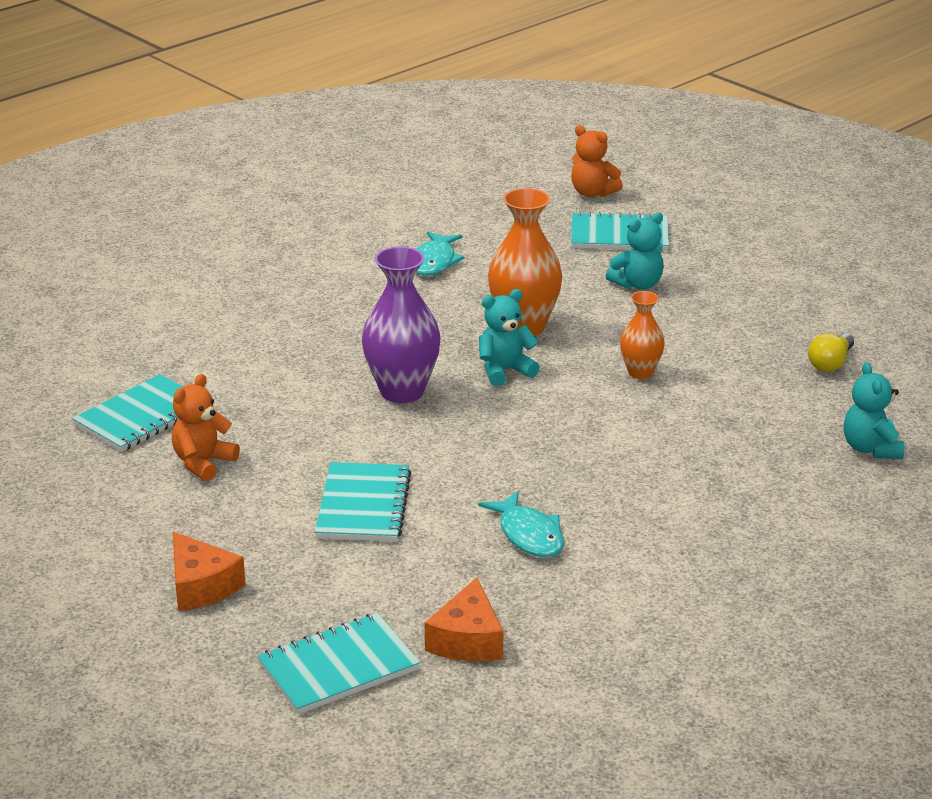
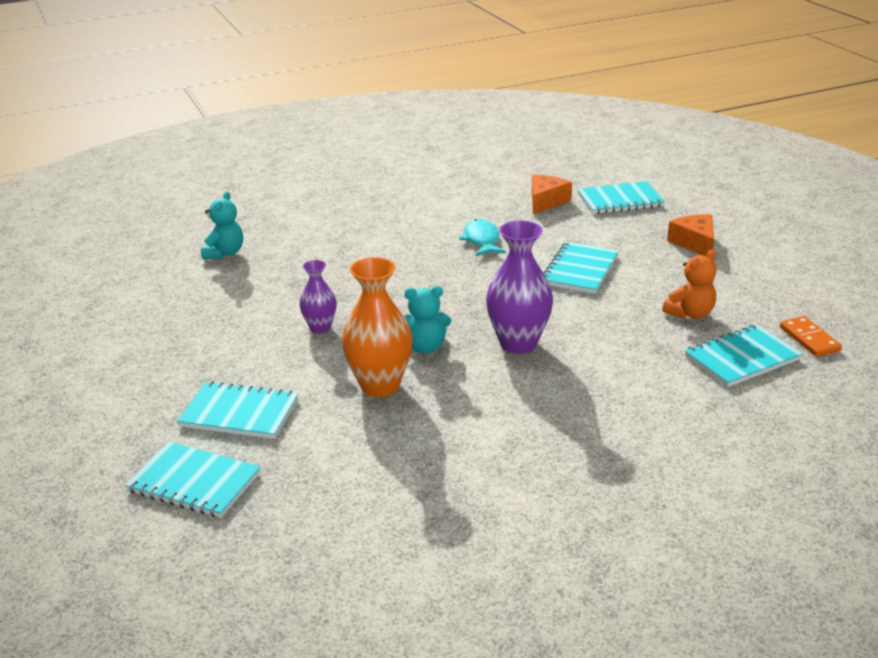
camera: 160 degrees left, 0 degrees up
(57, 453) = (809, 339): none -> orange domino
(434, 262) = (415, 484): turquoise fish -> none
(592, 193) = (156, 564): orange teddy bear -> none
(637, 284) = (239, 413): turquoise teddy bear -> turquoise notebook
(640, 372) = (320, 328): orange vase -> purple vase
(830, 363) = (173, 311): yellow light bulb -> none

